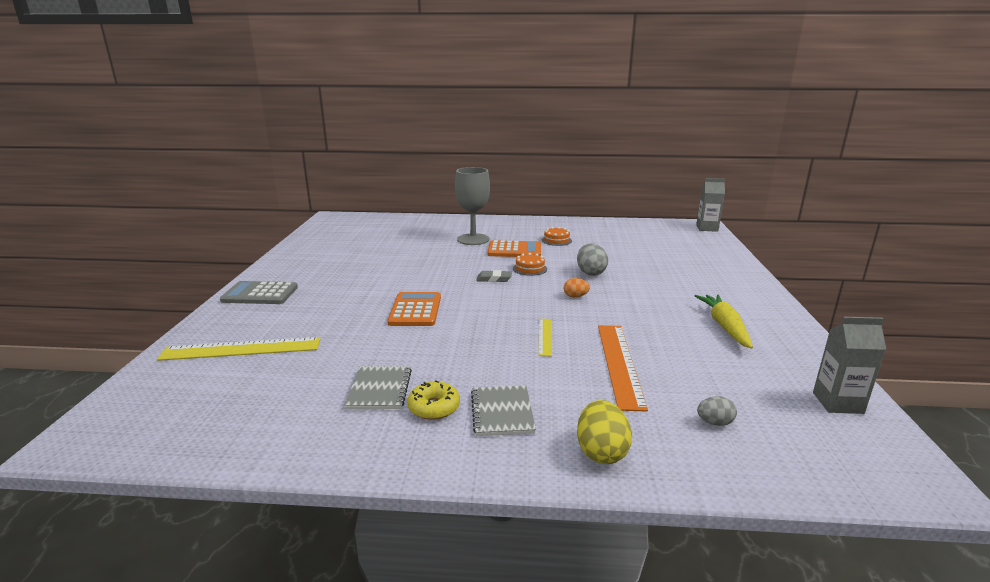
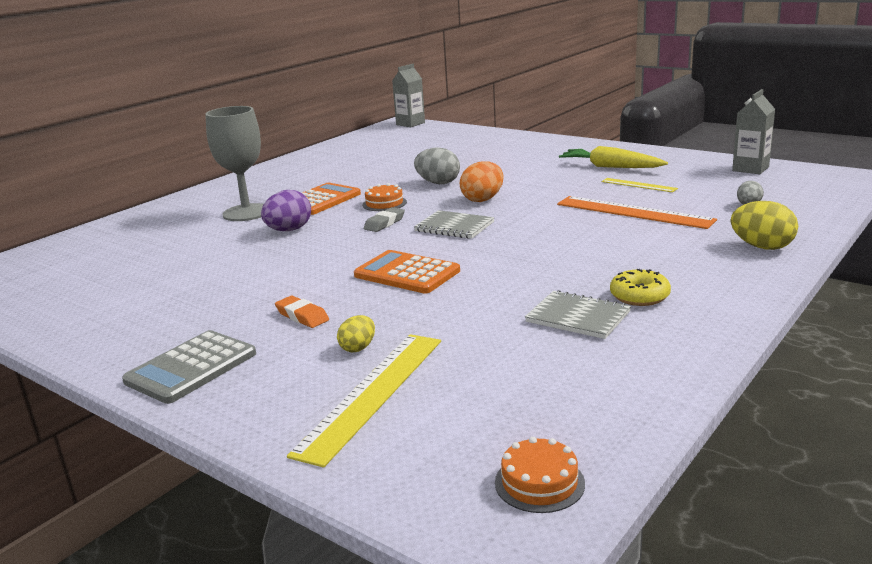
camera: 55 degrees left, 0 degrees up
(298, 328) = (358, 348): none -> yellow egg
(334, 300) = (302, 316): none -> orange eraser
(456, 258) = (289, 230): none -> purple egg
(502, 412) = (673, 270): grey notebook -> grey notebook (454, 227)
(545, 336) = (551, 227): yellow ruler -> yellow ruler (638, 185)
(556, 240) = (329, 178): orange cake -> orange cake (539, 483)
(575, 296) = (483, 199): orange egg -> orange egg, size x1.69

